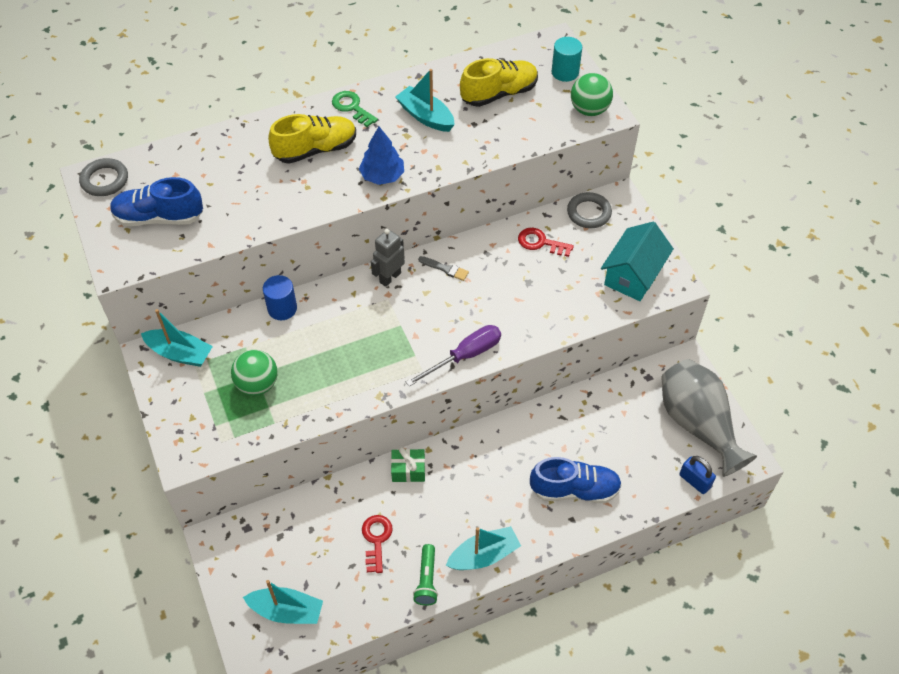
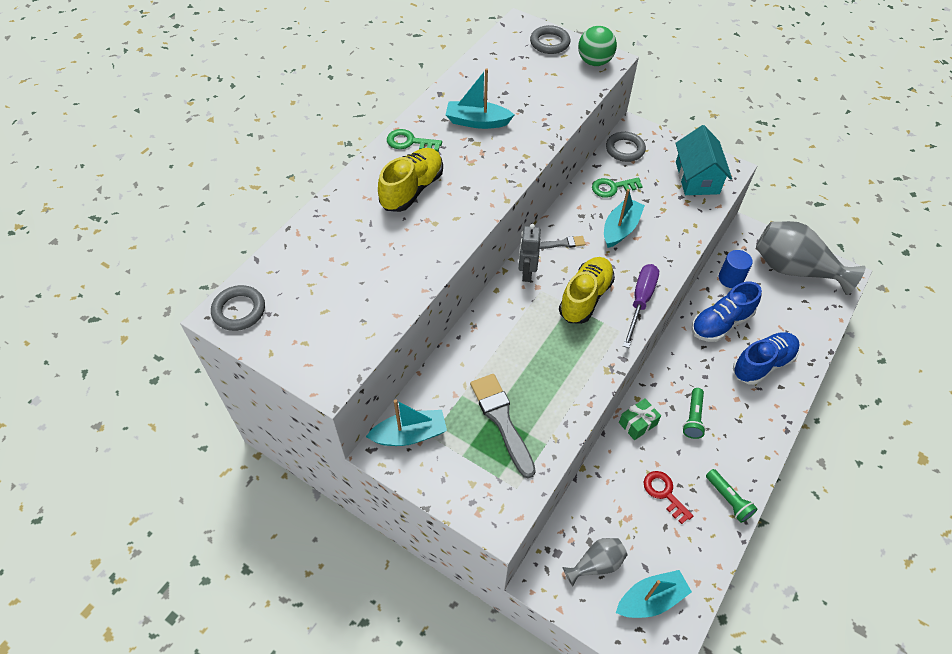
camera: 35 degrees left, 0 degrees up
(159, 217) = (326, 316): blue shoe -> blue shoe (721, 323)
(257, 384) = (502, 420): green ball -> grey brush
(269, 556) = (596, 564): none -> grey vase
(282, 308) = (463, 345): blue cylinder -> blue cylinder (730, 278)
(382, 176) = (489, 183): blue tree -> none
(462, 495) = (693, 418): none -> green flashlight
(484, 555) = (749, 453): turquoise boat -> turquoise boat (620, 229)
(499, 93) = (516, 79): yellow shoe -> yellow shoe (585, 297)
(540, 242) = (612, 188): red key -> green key
(565, 72) = (549, 43): turquoise cylinder -> grey ring
(695, 481) = (829, 309): blue padlock -> none

